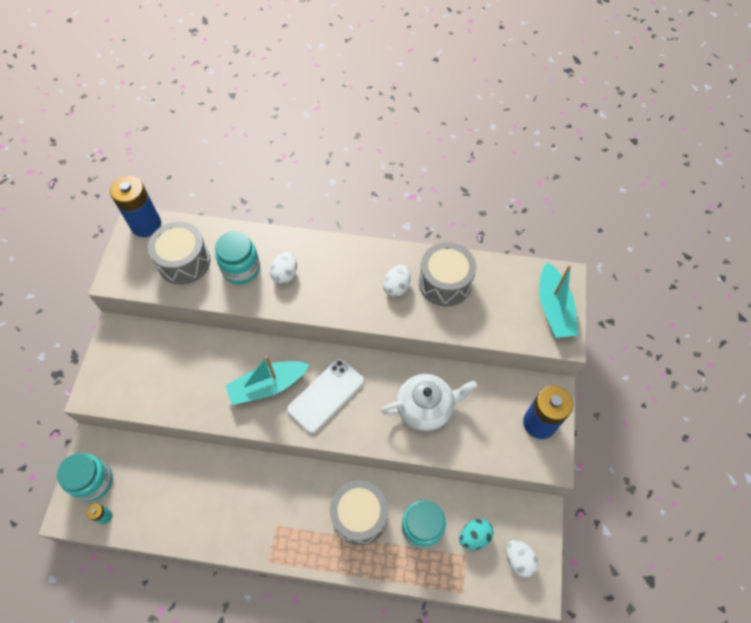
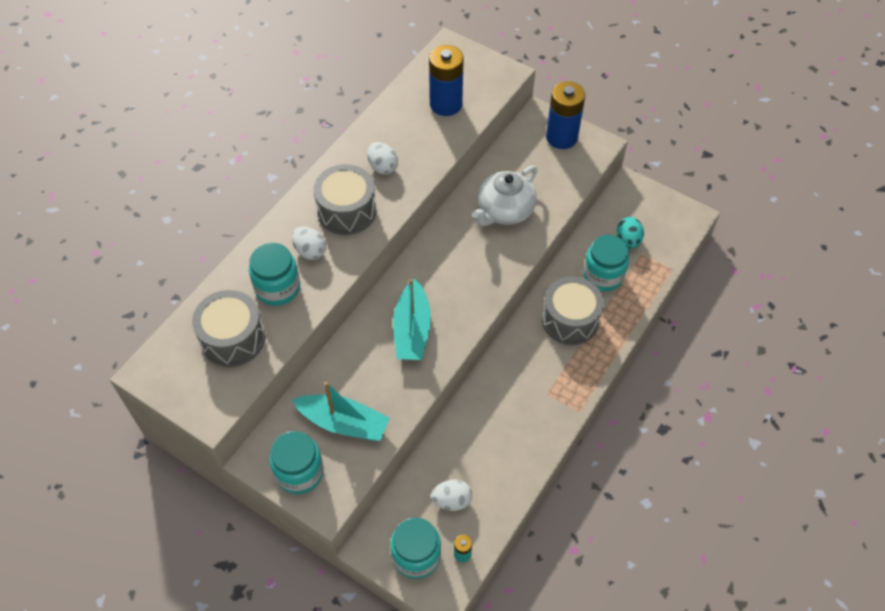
camera: 65 degrees left, 5 degrees down
(112, 363) = (299, 472): none -> turquoise jar
(146, 225) = (156, 362): blue battery -> blue battery (446, 104)
(326, 395) = (449, 284): white phone -> none
(425, 407) = (504, 211): white teapot -> white teapot turned 150 degrees counterclockwise
(445, 282) = (401, 129): grey drum -> grey drum (347, 211)
(518, 560) = (661, 218): white egg -> white egg (452, 501)
(553, 308) = (474, 66): turquoise boat -> turquoise boat (343, 423)

